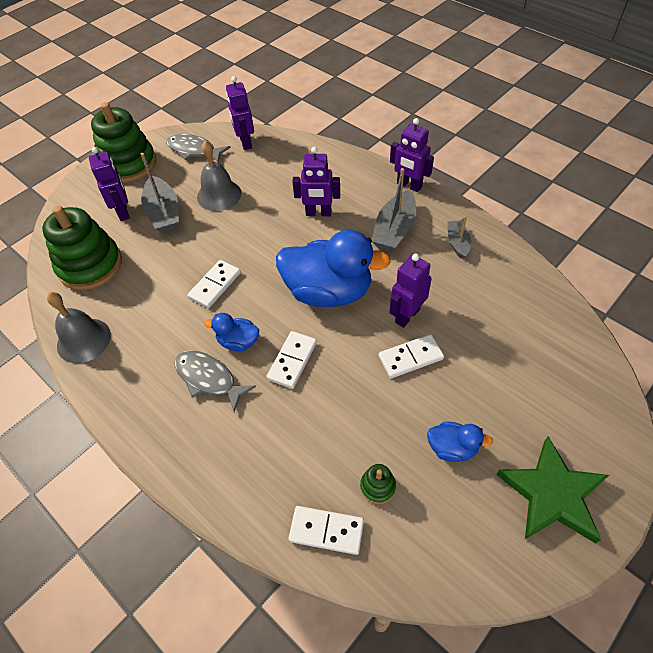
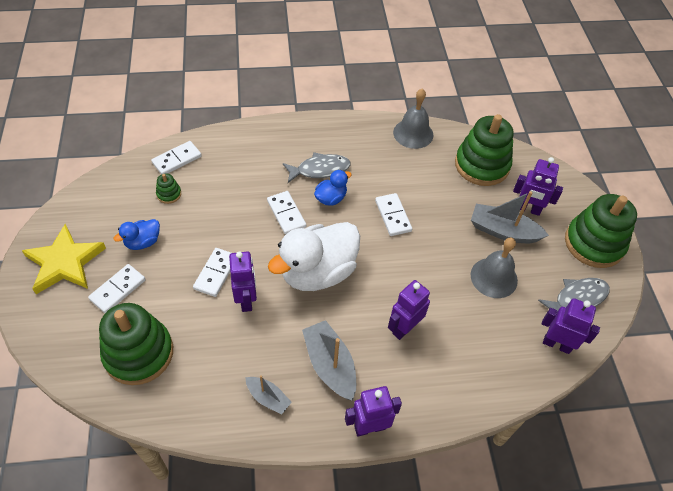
camera: 125 degrees right, 0 degrees up
(328, 292) = (317, 272): blue duck -> white duck
(514, 415) = (118, 290): none -> white domino
(533, 343) = (139, 353): none -> green stacking toy
(552, 494) = (65, 262): green star -> yellow star

